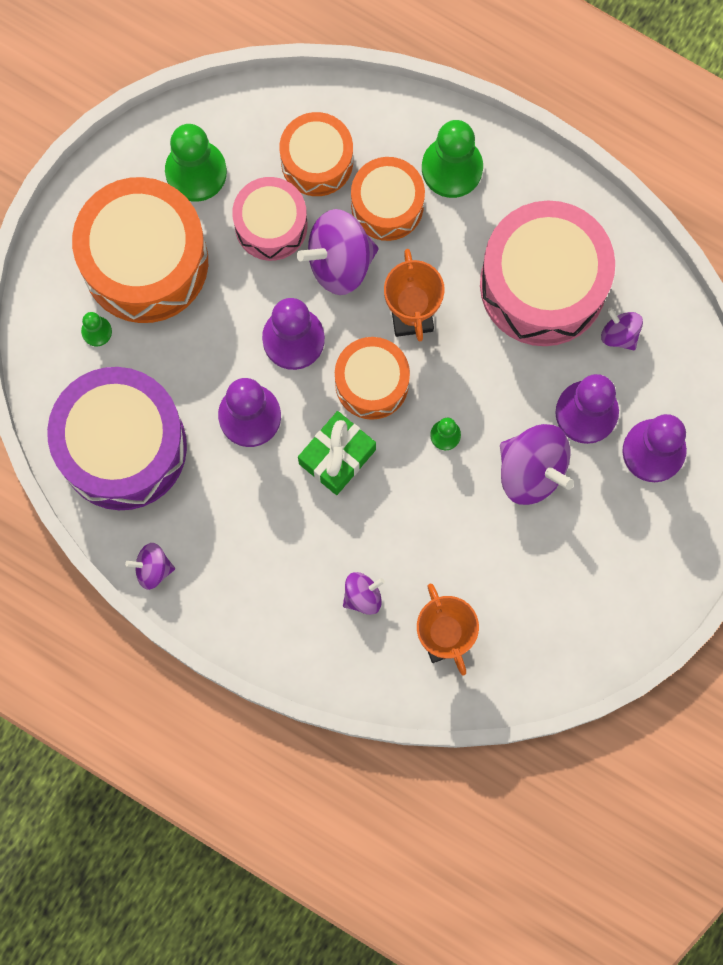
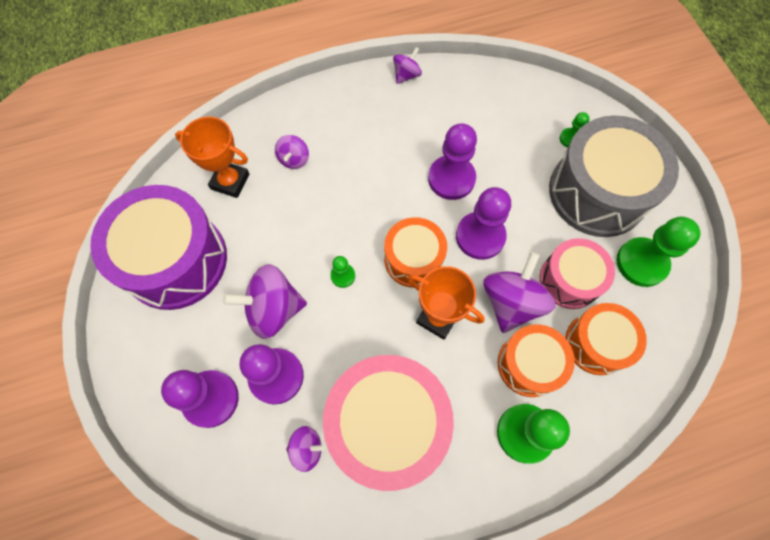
camera: 130 degrees right, 10 degrees down
(122, 447) = (488, 106): purple drum -> purple drum (175, 260)
(145, 261) = (597, 192): orange drum -> grey drum
(337, 456) = (385, 206): green gift -> none

